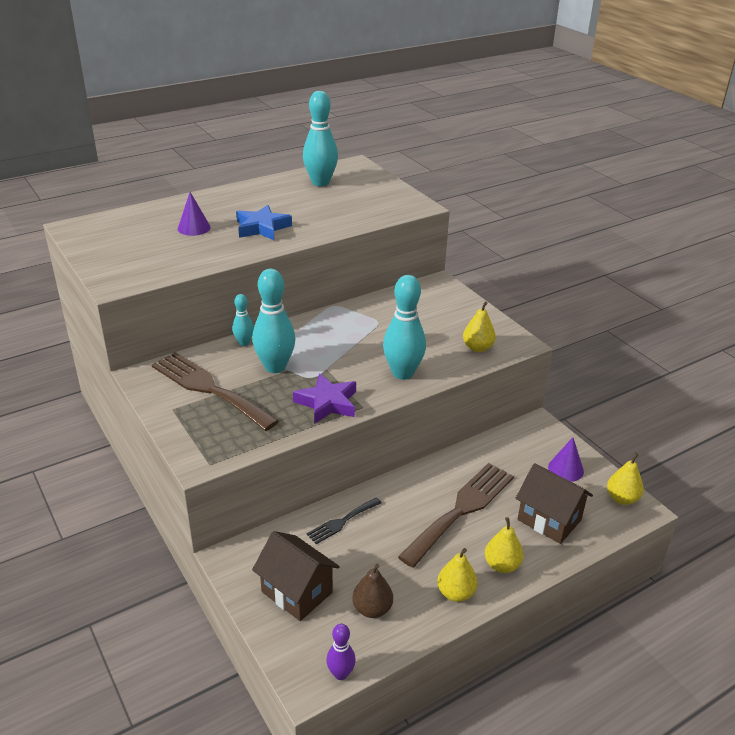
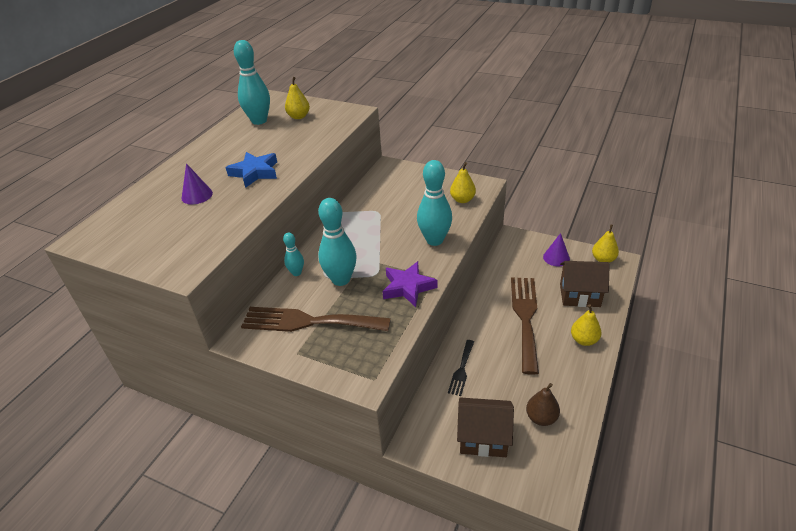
camera: 30 degrees left, 5 degrees up
(340, 674) = (568, 475): purple bowling pin -> none
(455, 593) = (577, 375): yellow pear -> yellow pear (299, 116)

